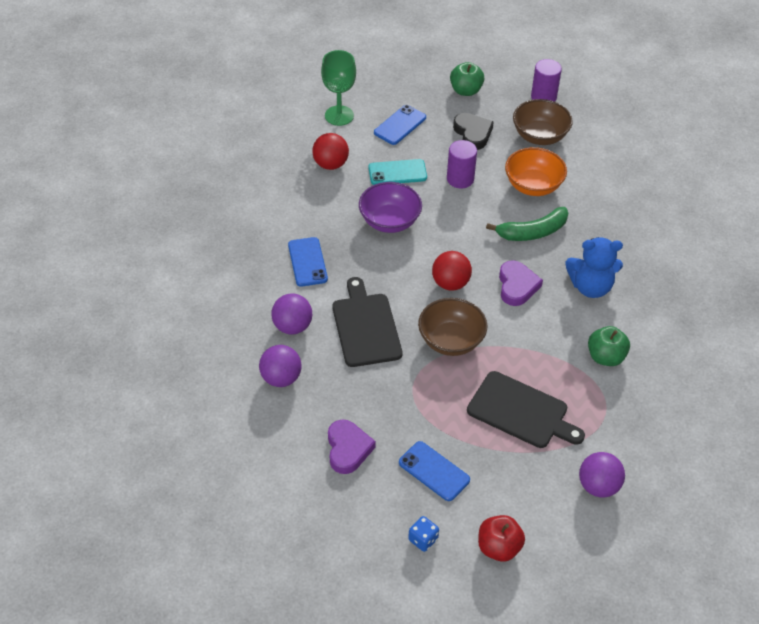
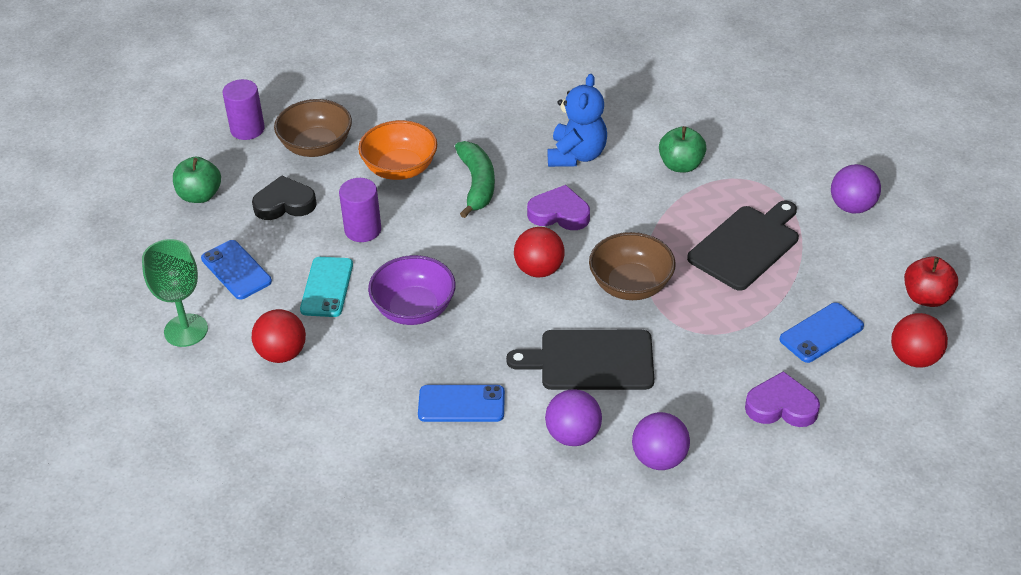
camera: 75 degrees left, 5 degrees down
(423, 539) = (914, 358): blue dice -> red ball

